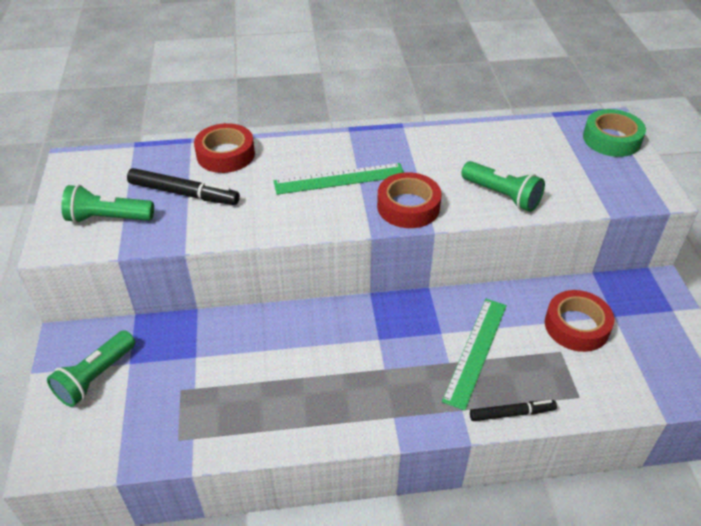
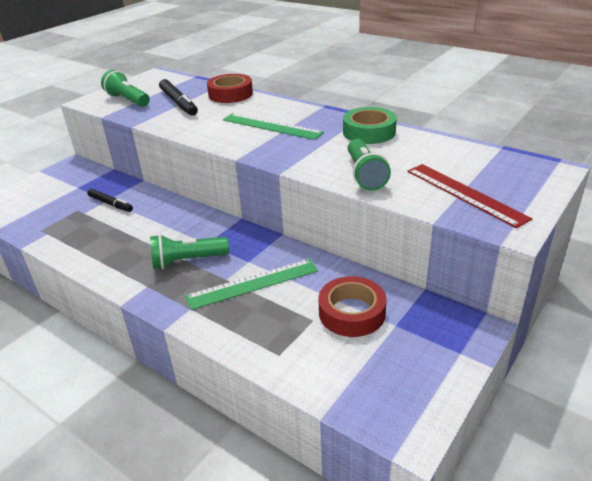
camera: 45 degrees right, 10 degrees down
(96, 377) = (56, 185): green flashlight -> green flashlight (188, 261)
(408, 207) = (287, 155): red tape -> none
(512, 413) = (216, 331): black marker -> black marker (110, 204)
(592, 177) = (464, 194): none -> red ruler
(611, 139) = (531, 179): green tape -> green tape (369, 132)

